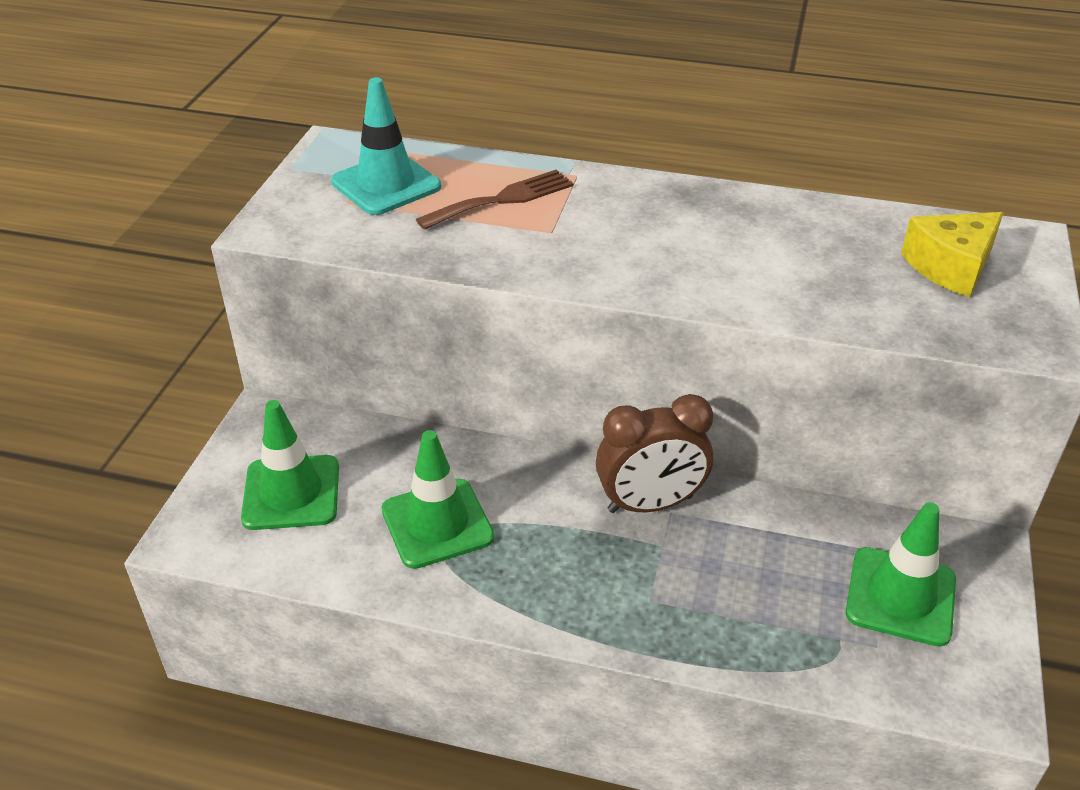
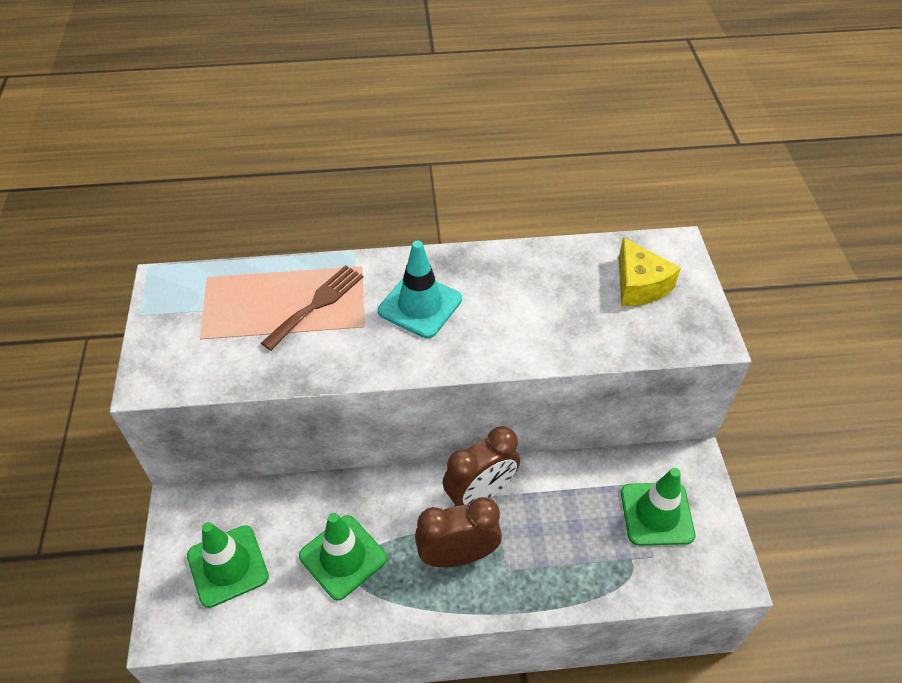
camera: 20 degrees left, 10 degrees up
(386, 184) = (223, 312): turquoise traffic cone -> turquoise traffic cone (420, 305)
(589, 564) = (457, 555): none -> brown clock
(950, 267) = (639, 285): yellow cheese -> yellow cheese turned 60 degrees counterclockwise

